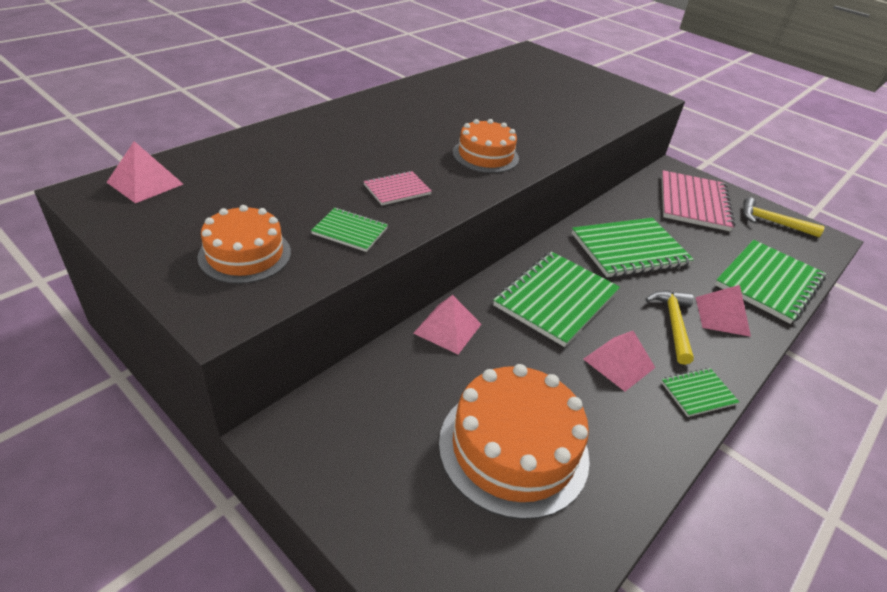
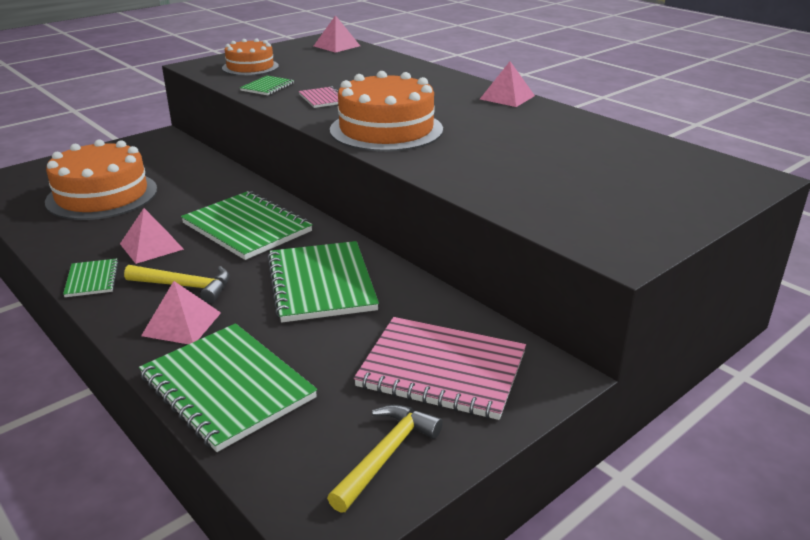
camera: 100 degrees right, 10 degrees down
(447, 328) = (228, 181): pink pyramid -> pink pyramid (507, 97)
(485, 155) = (386, 129): orange cake -> orange cake, size x1.62

